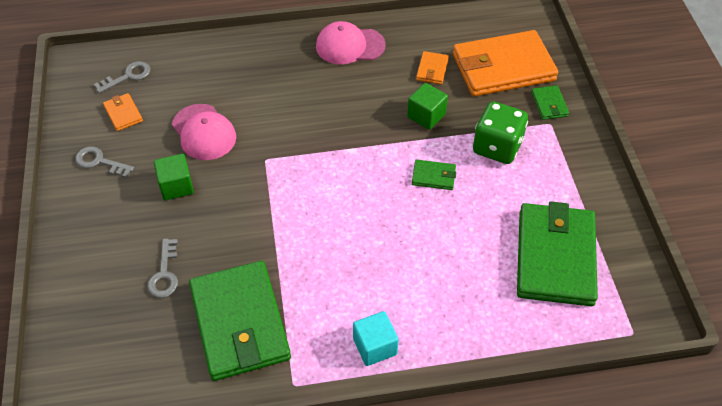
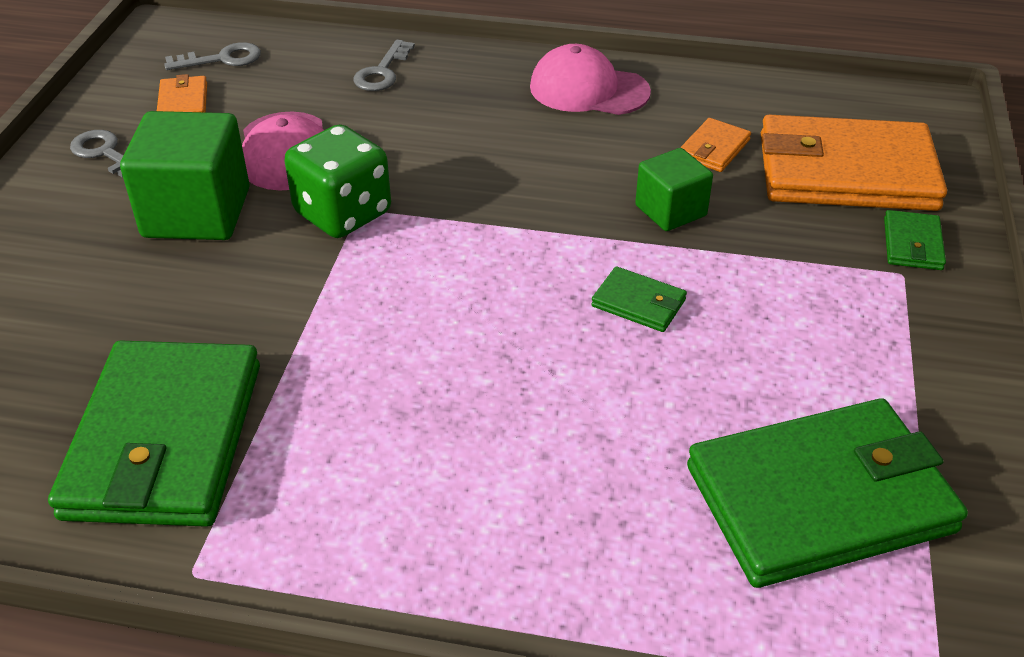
camera: 20 degrees right, 10 degrees down
(164, 274) = (94, 330): grey key -> grey key (382, 72)
(176, 186) = (196, 213): green cube -> green cube, size x1.71
(375, 346) = (380, 553): turquoise cube -> none
(497, 147) = (781, 286): green dice -> green dice (343, 213)
(555, 257) = (820, 498): green wallet -> green wallet turned 45 degrees clockwise

